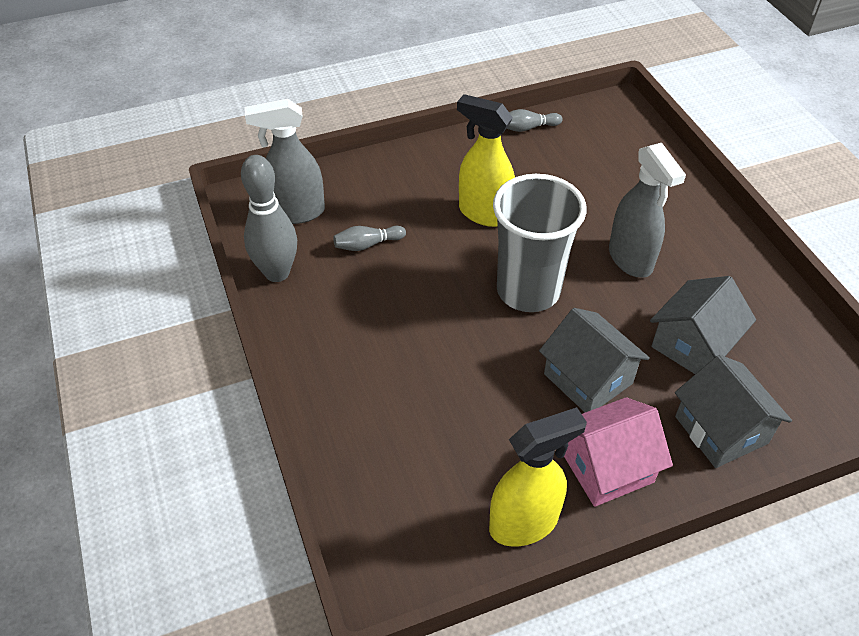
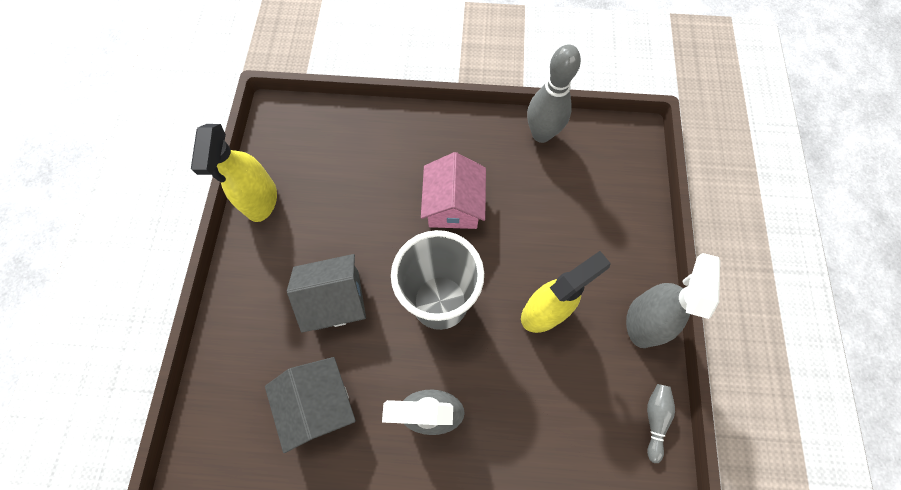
camera: 115 degrees right, 20 degrees up
(296, 212) = (603, 166): grey spray bottle -> grey spray bottle (642, 320)
(367, 244) = (545, 204): grey bowling pin -> none
(607, 467) = (265, 271): pink house -> pink house (453, 205)
(721, 430) = (241, 370): grey house -> none

